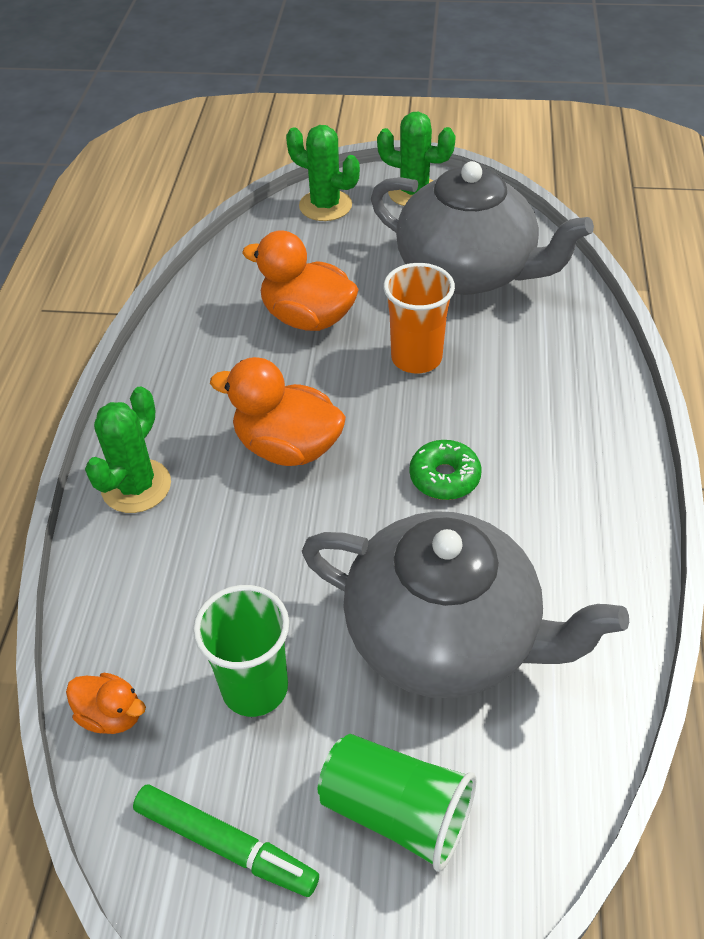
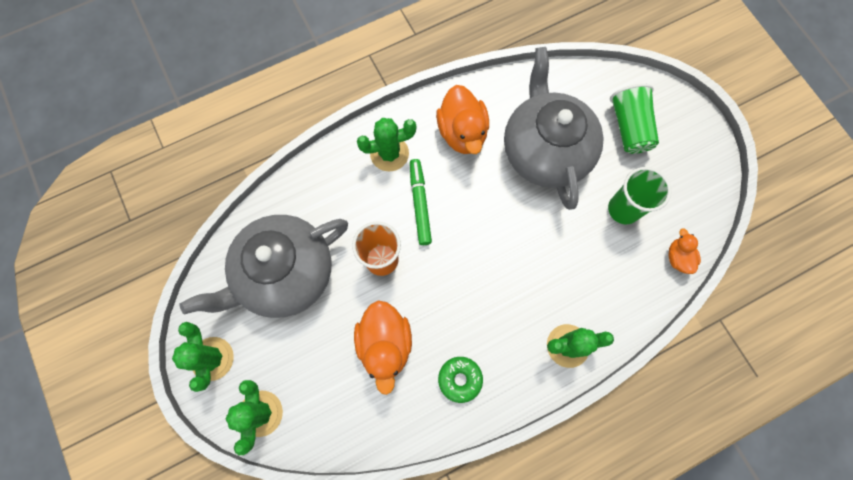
camera: 125 degrees left, 25 degrees up
(226, 844) = (686, 177): green marker -> green marker (420, 204)
(287, 447) = (490, 286): orange duck -> orange duck (462, 133)
(444, 477) = (459, 197): green donut -> green donut (460, 379)
(468, 271) = (284, 274): grey teapot -> grey teapot turned 120 degrees counterclockwise
(574, 432) = (389, 153): none -> green cactus

